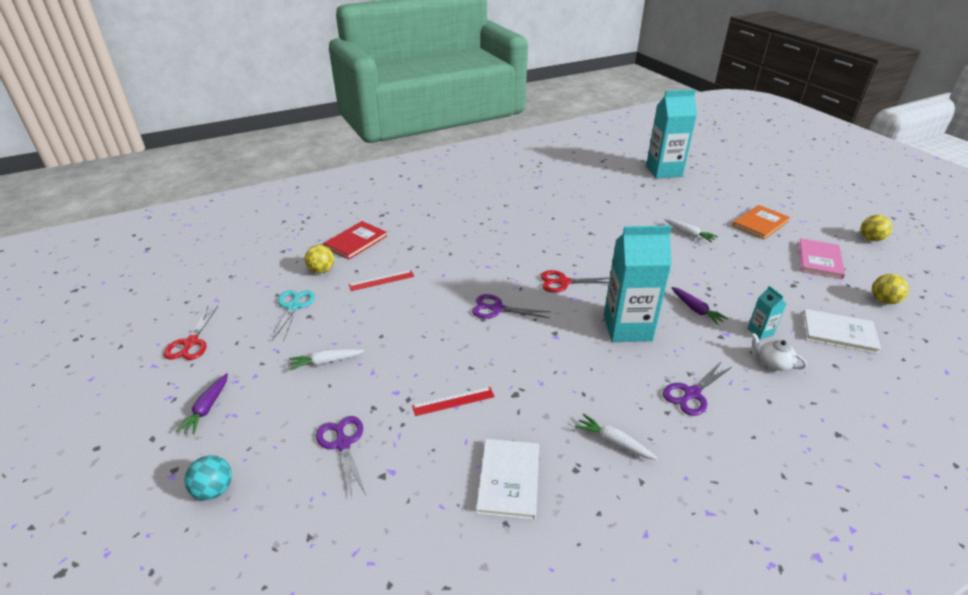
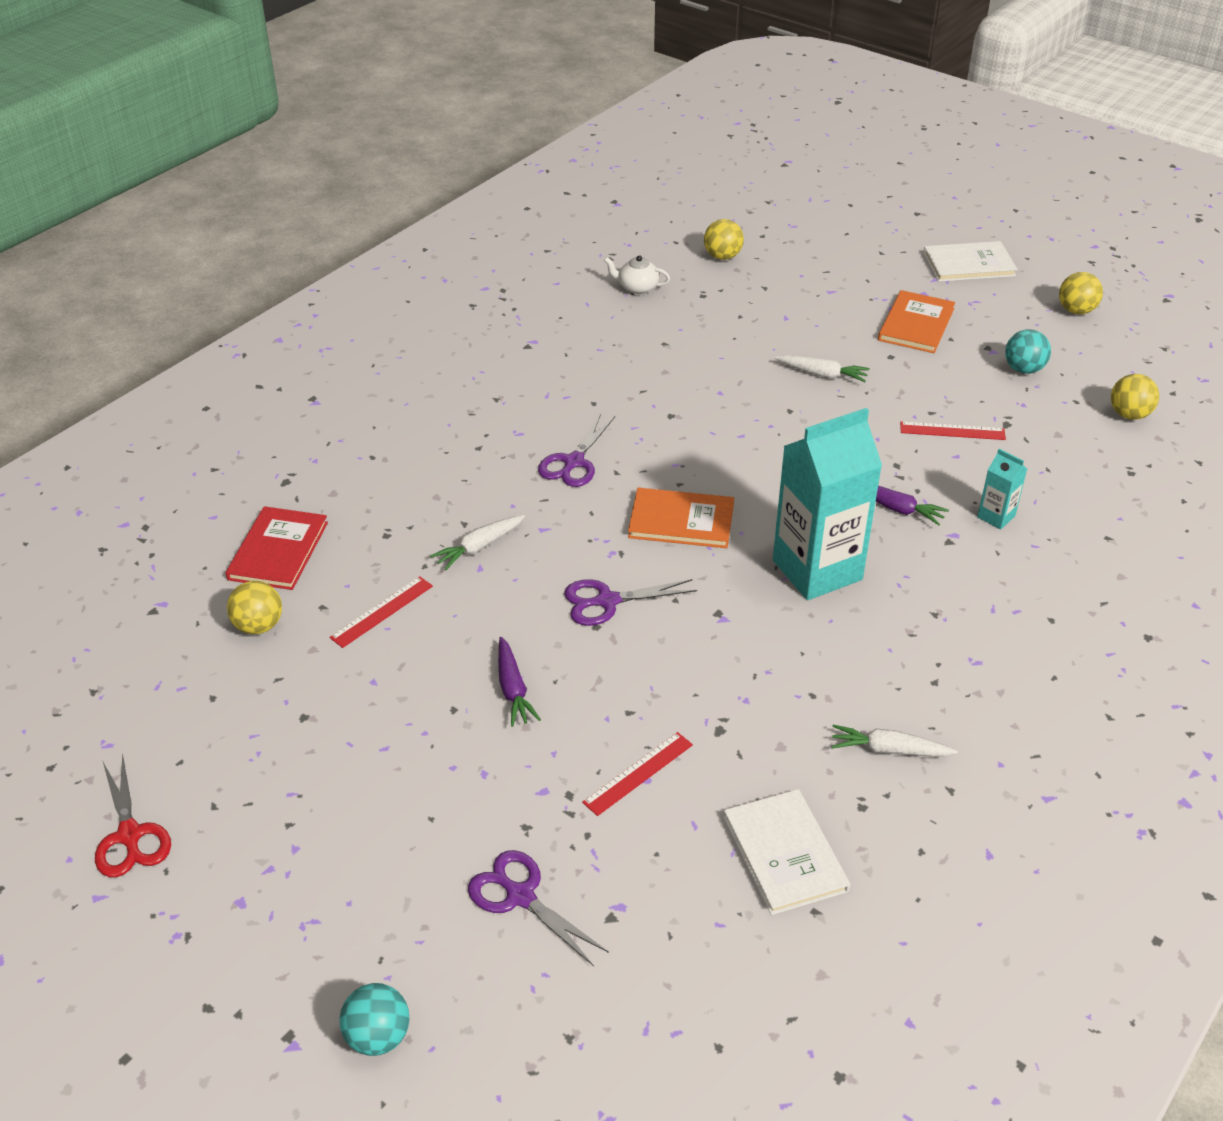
camera: 25 degrees left, 5 degrees up
(207, 408) = (259, 928): purple carrot -> purple carrot (513, 689)
(293, 307) = (262, 709): turquoise scissors -> none
(326, 362) = (396, 784): white carrot -> white carrot (479, 547)
(563, 282) = (681, 521): red scissors -> orange book
(664, 171) = (722, 256): turquoise carton -> yellow ball
(692, 394) = (952, 643): purple scissors -> purple scissors (574, 462)
(755, 280) = (952, 431): none -> red ruler
(773, 363) = (1032, 560): white teapot -> white teapot (637, 287)
(819, 260) = (1023, 369): pink book -> turquoise ball
(838, 333) = (1093, 485): white book -> white book (969, 264)

